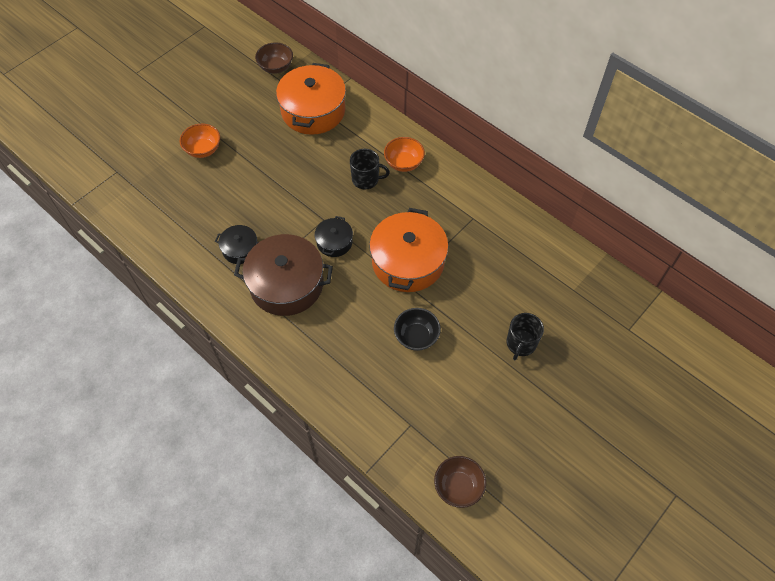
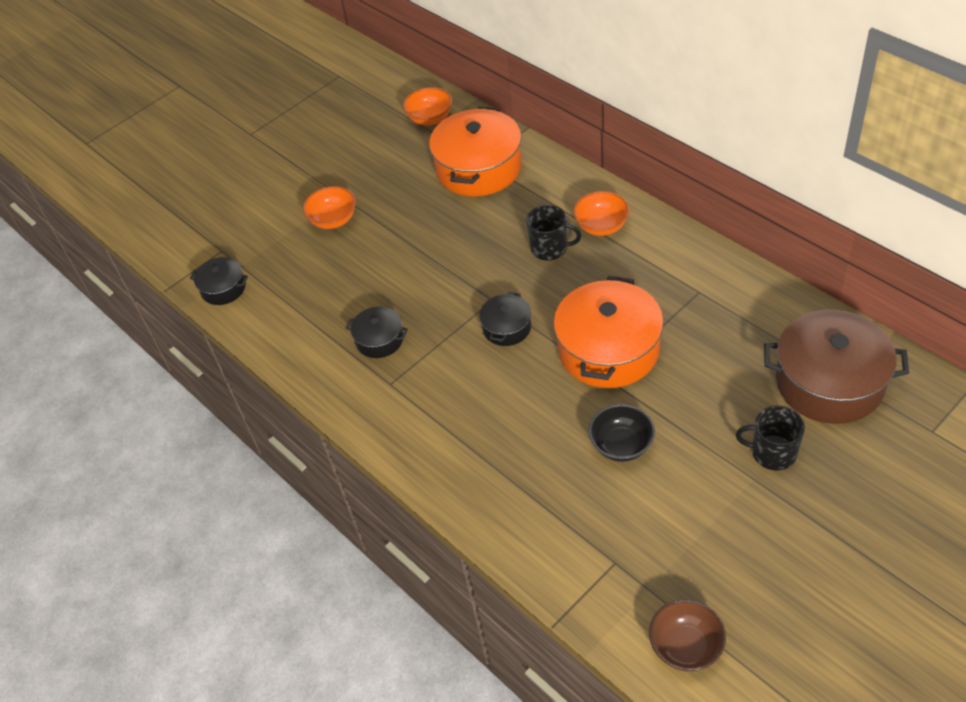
camera: 10 degrees right, 10 degrees down
(119, 203) = (223, 288): none -> black pot
(276, 67) = (430, 119): brown bowl -> orange bowl
(286, 284) = (441, 382): brown pot -> brown pot (829, 382)
(521, 344) = (772, 453): black mug -> black mug turned 75 degrees clockwise

